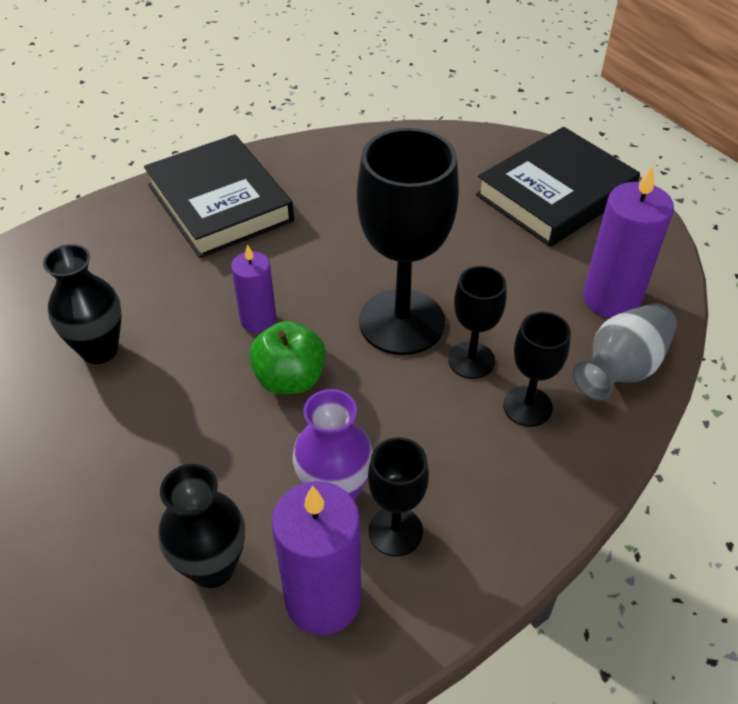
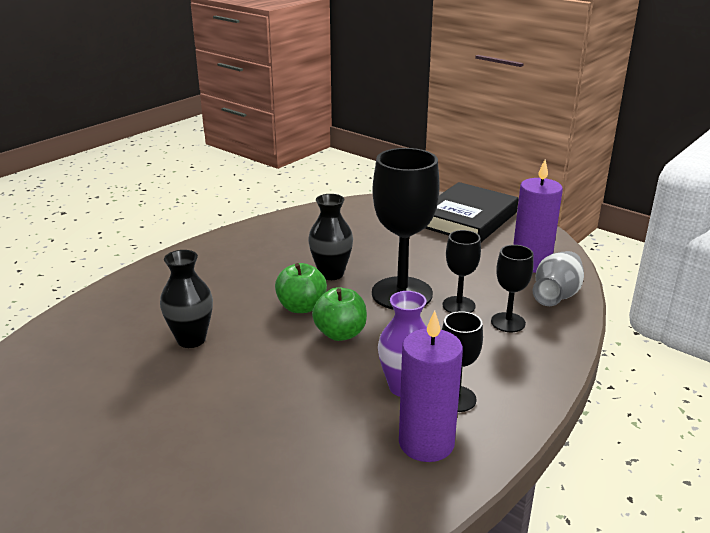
camera: 15 degrees left, 20 degrees down
(212, 567) = (338, 441): black vase -> black vase (331, 274)
(220, 203) = (241, 251): black book -> none
(258, 320) = (301, 307): purple candle -> green apple

